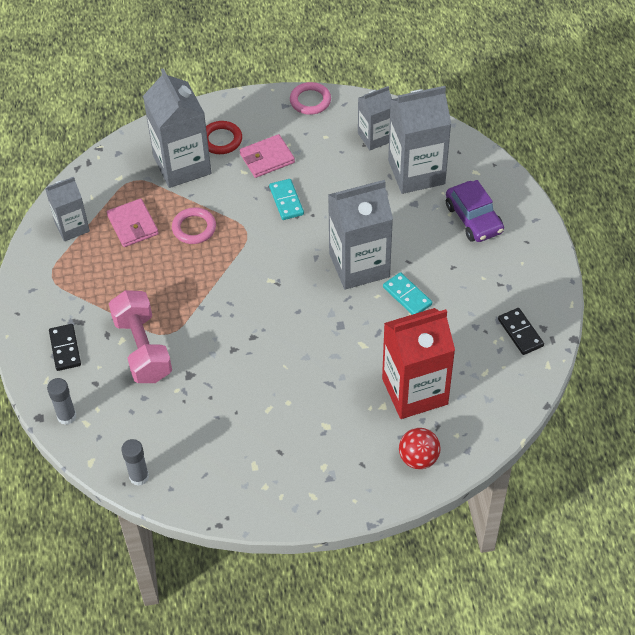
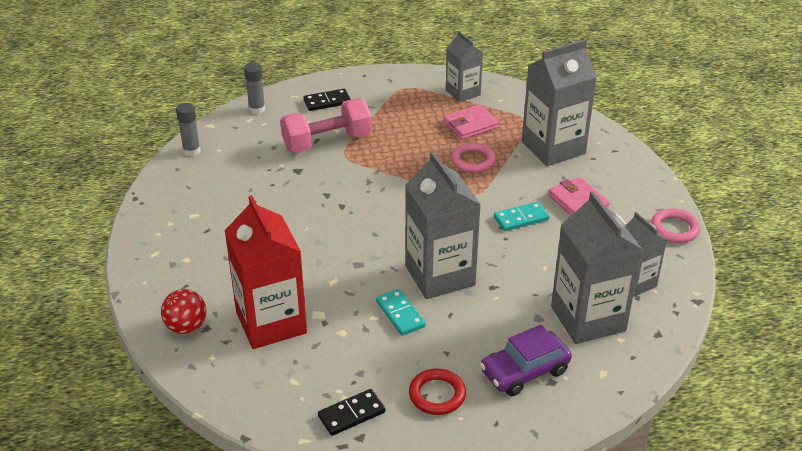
camera: 85 degrees right, 15 degrees down
(221, 140) = (595, 170): red ring -> red ring (437, 395)
(407, 296) = (400, 314): turquoise domino -> turquoise domino turned 75 degrees counterclockwise

